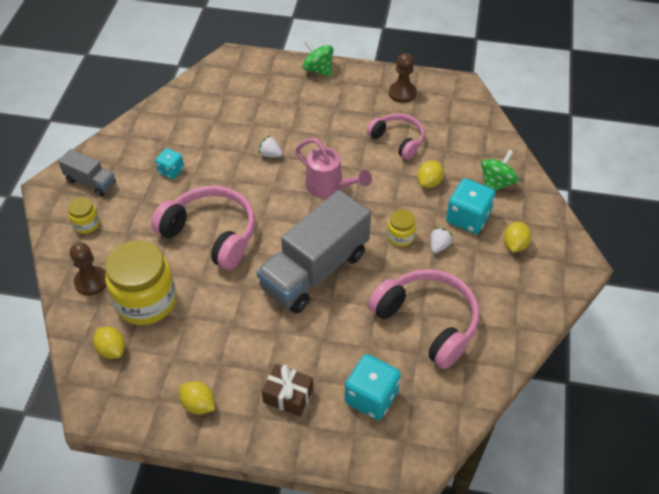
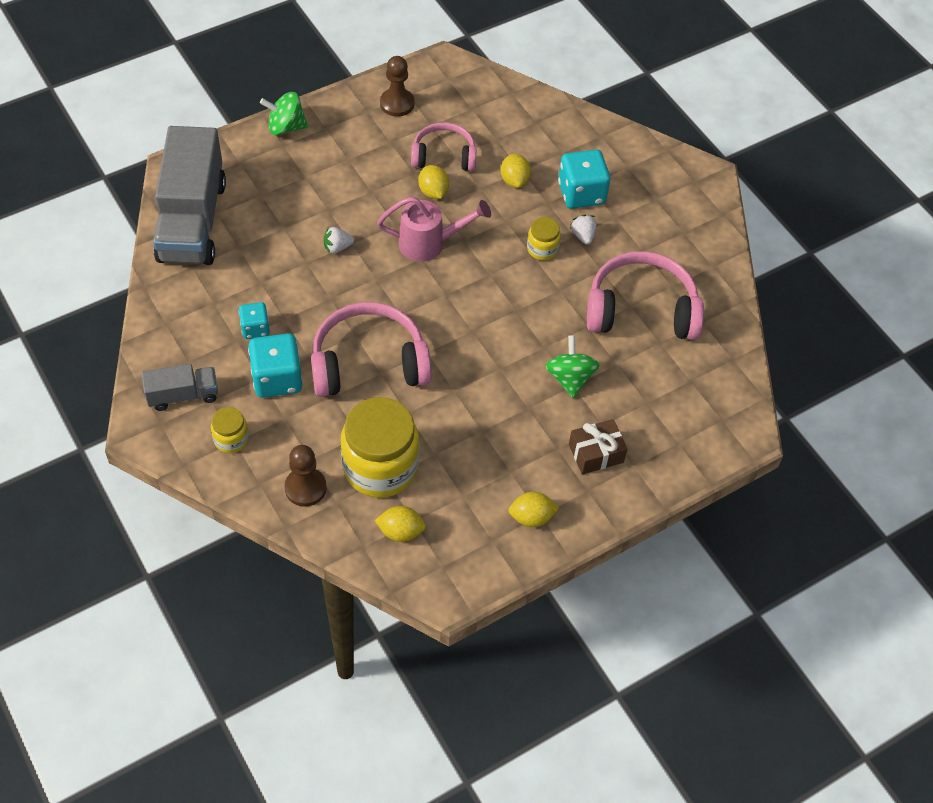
camera: 45 degrees left, 5 degrees up
(314, 270) = (501, 331): grey truck -> grey truck (192, 221)
(371, 397) = (662, 405): turquoise dice -> turquoise dice (277, 379)
(496, 183) = (572, 144): green spinning top -> green spinning top (570, 378)
(514, 245) = (642, 193): yellow lemon -> yellow lemon (433, 192)

